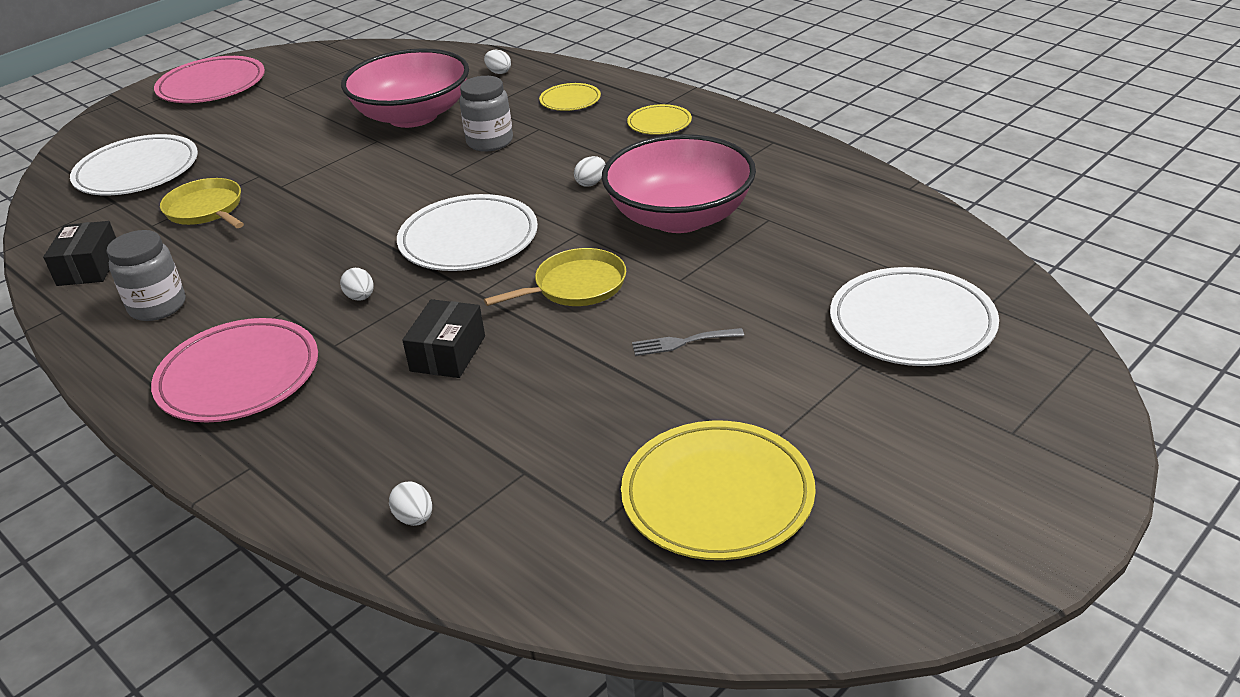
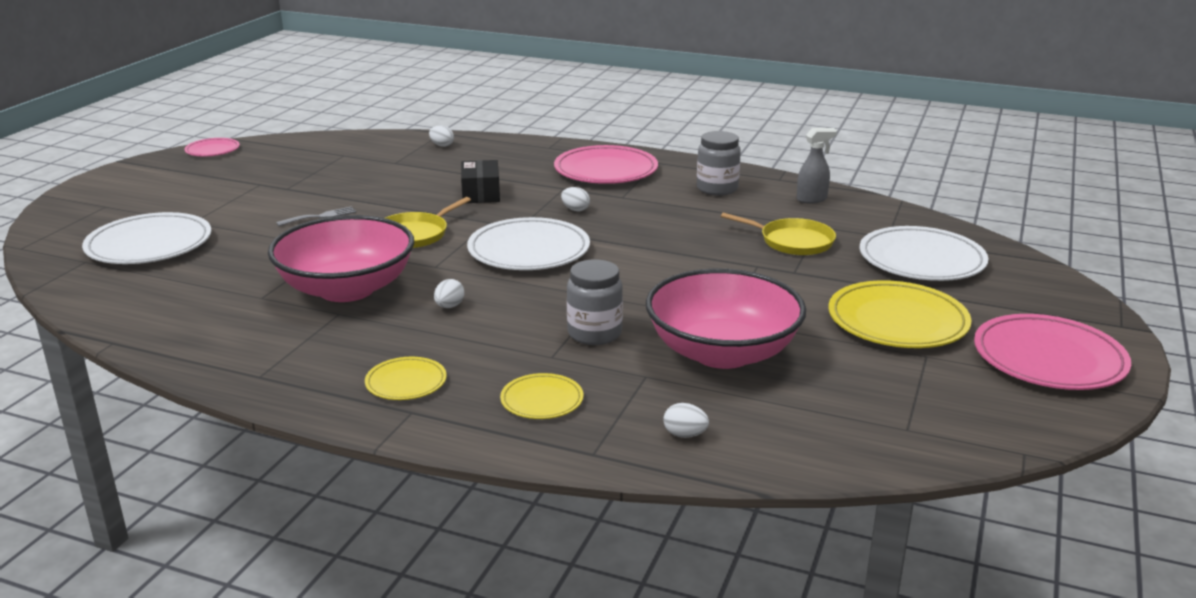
camera: 155 degrees right, 10 degrees down
(89, 267) = (812, 199): black box -> grey spray bottle
(717, 496) = (284, 168): yellow plate -> yellow plate (897, 321)
(858, 609) = (212, 150): none -> pink plate

